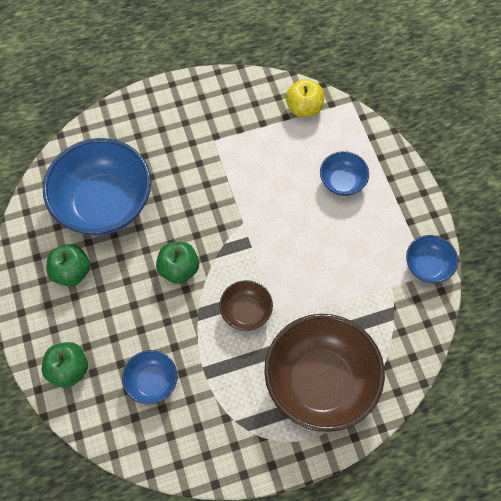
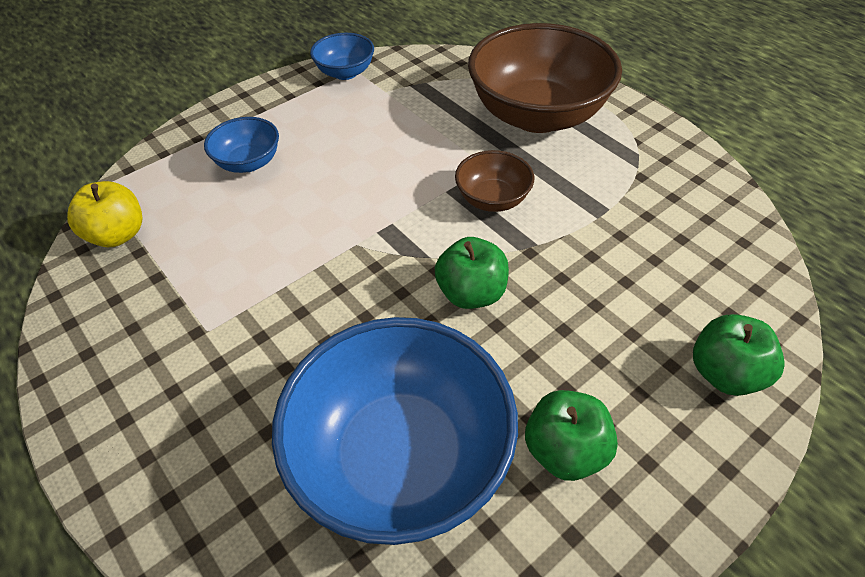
camera: 110 degrees left, 15 degrees down
(152, 382) = (658, 262): blue bowl -> none

